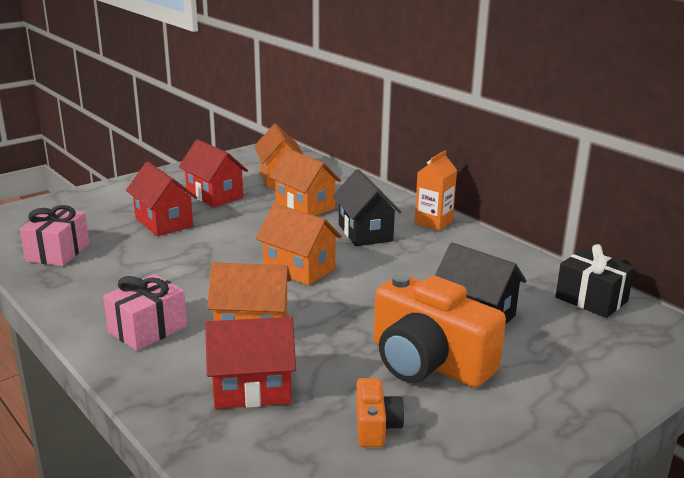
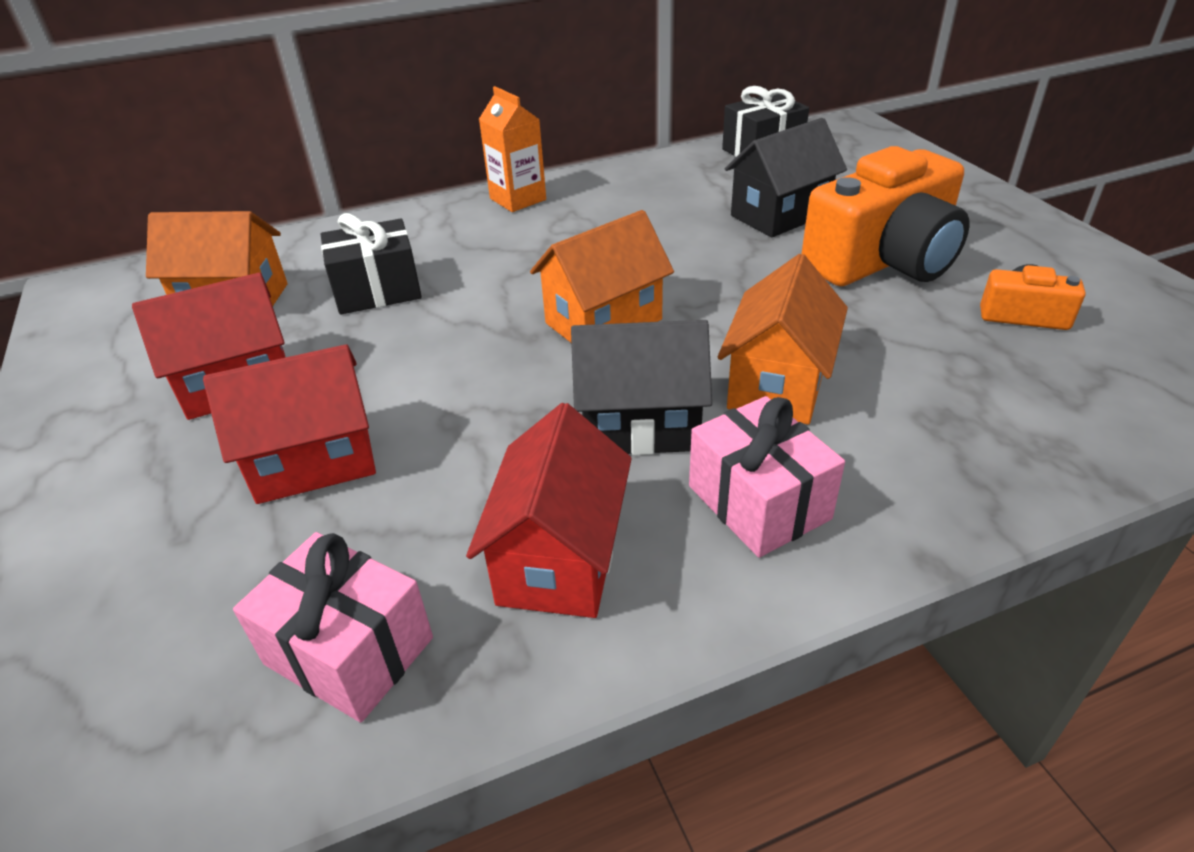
camera: 70 degrees left, 15 degrees up
(252, 389) = (948, 400): red house -> red house (559, 559)
(305, 206) = (377, 290): orange house -> black gift
(365, 233) = (515, 252): black house -> black house (640, 425)

